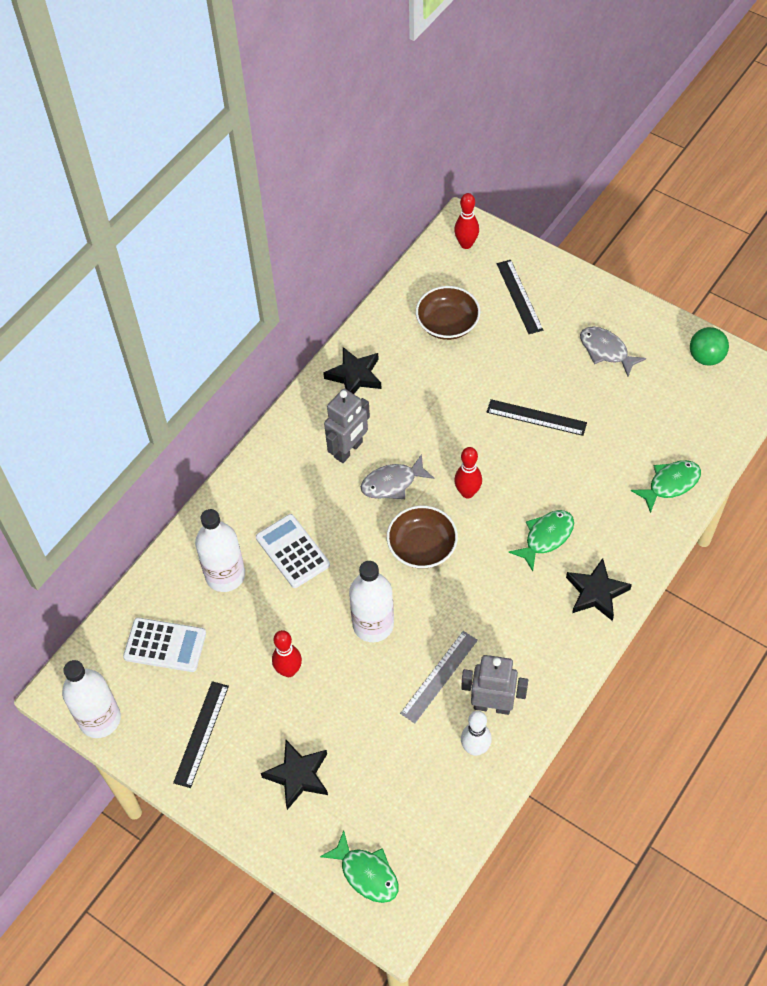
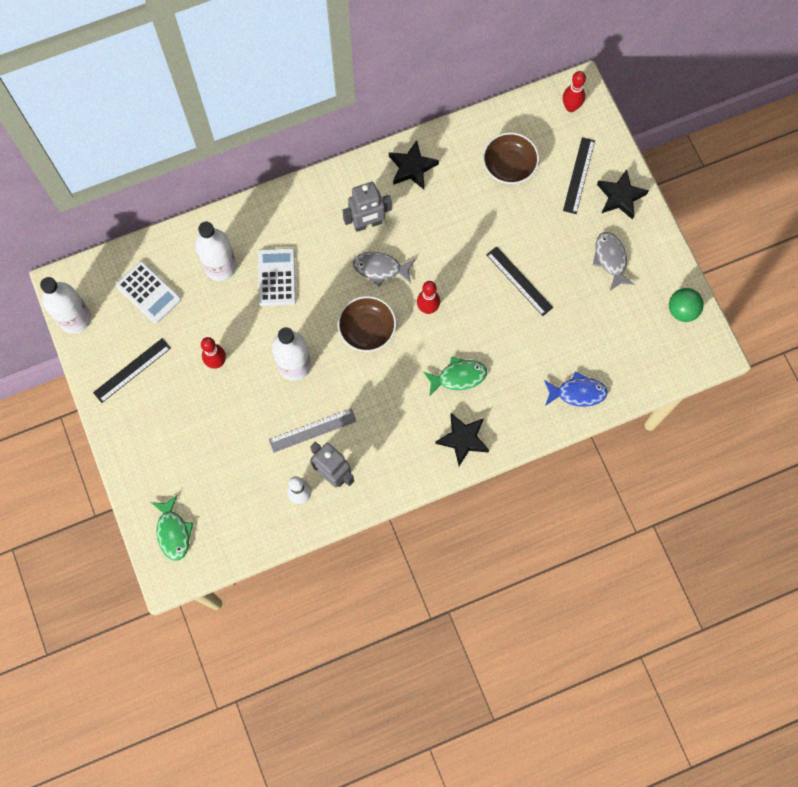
camera: 30 degrees right, 15 degrees up
(298, 776) = (174, 439): black star -> black star (620, 197)
(670, 484) = (577, 392): green fish -> blue fish

